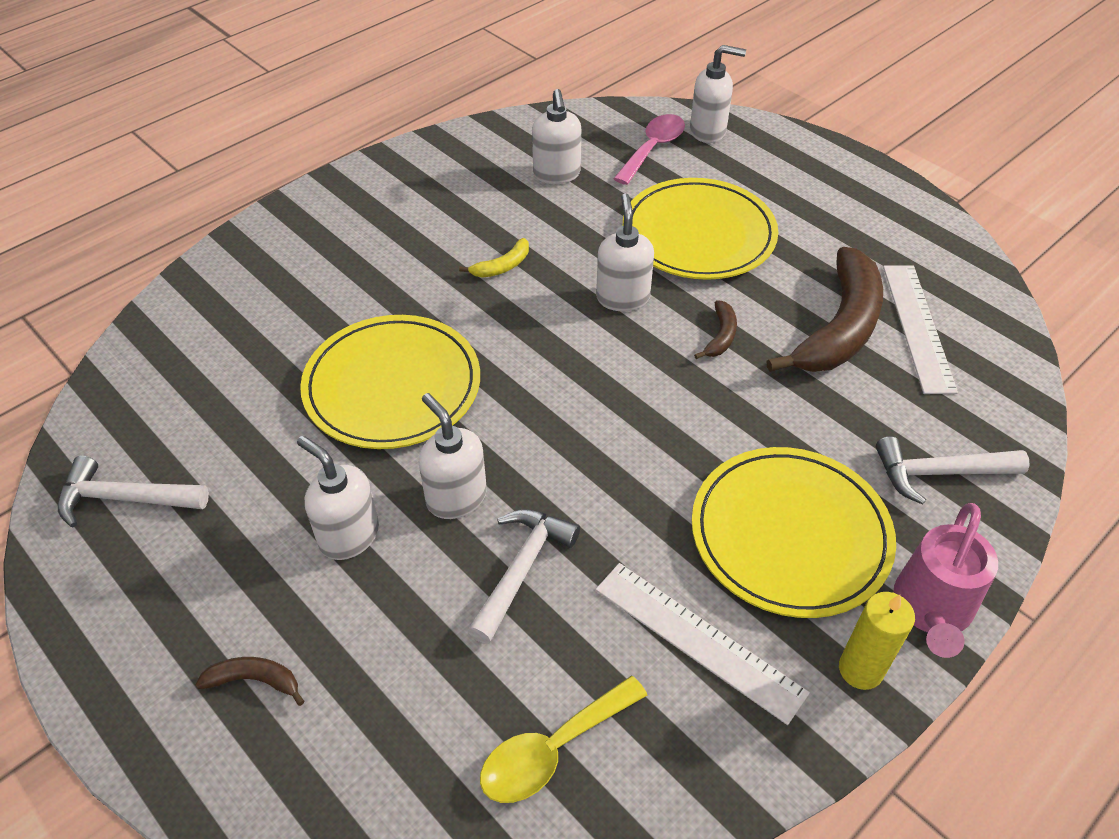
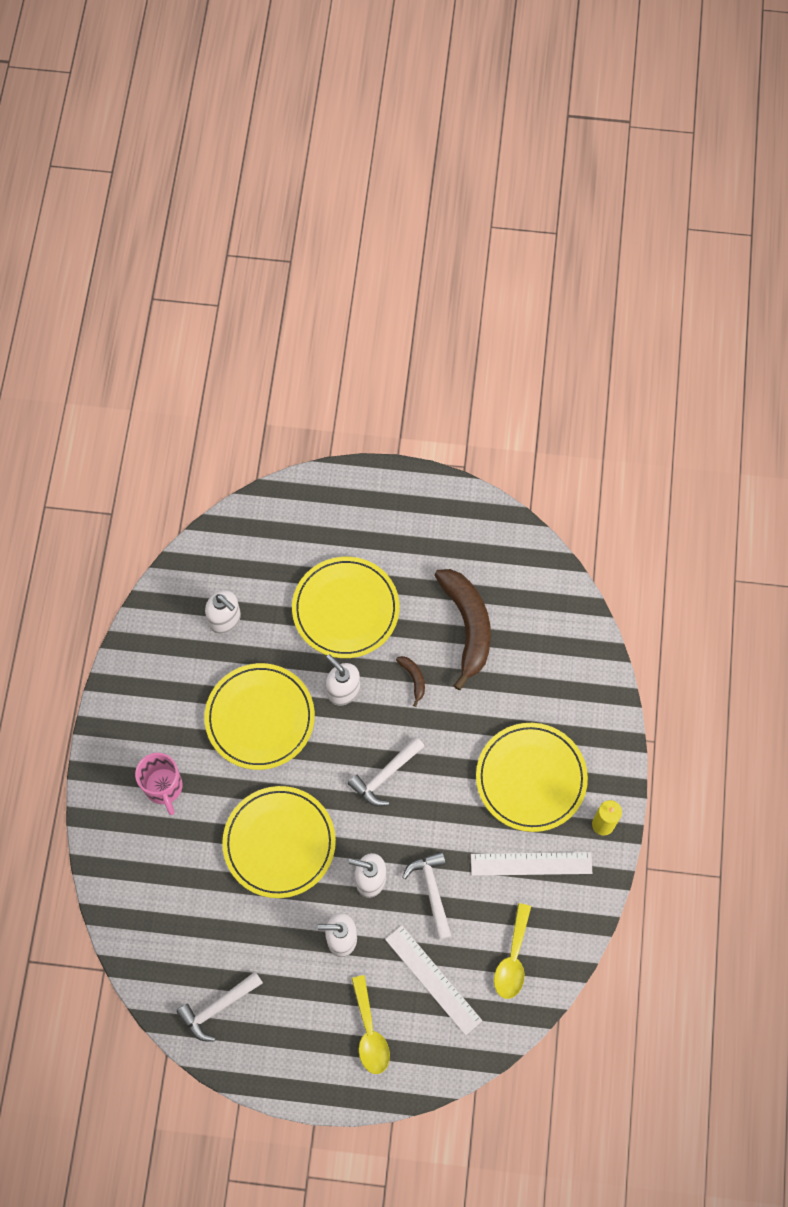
camera: 40 degrees left, 20 degrees up
(255, 680) = (370, 1032): brown banana -> yellow spoon
(334, 261) = (164, 787): none -> pink mug
(502, 266) = (260, 718): yellow banana -> yellow plate
(653, 148) = (263, 553): pink spoon -> none
(708, 131) = (283, 511): white soap dispenser -> none
(917, 327) = (505, 595): white ruler -> white ruler (433, 979)
(931, 610) = (613, 771): pink watering can -> none
(939, 473) = (571, 689): white hammer -> white hammer (385, 775)

